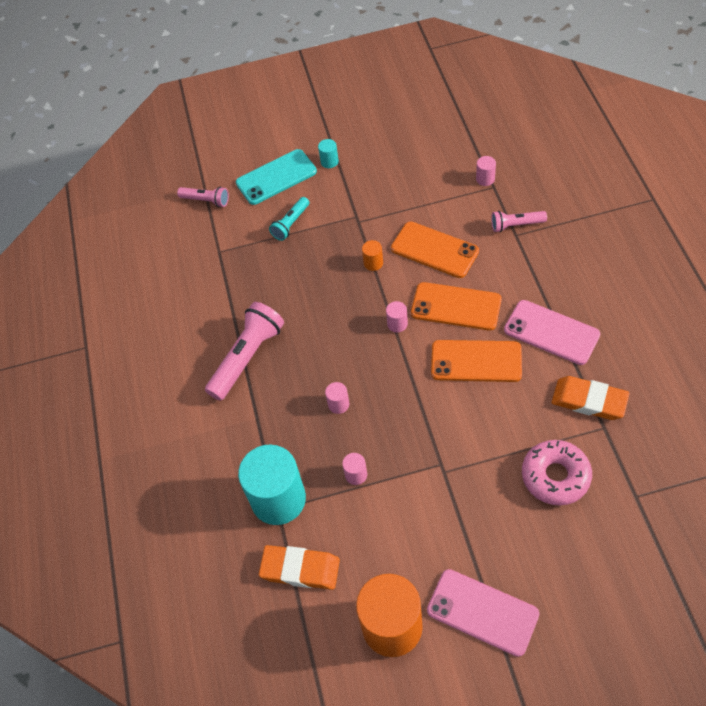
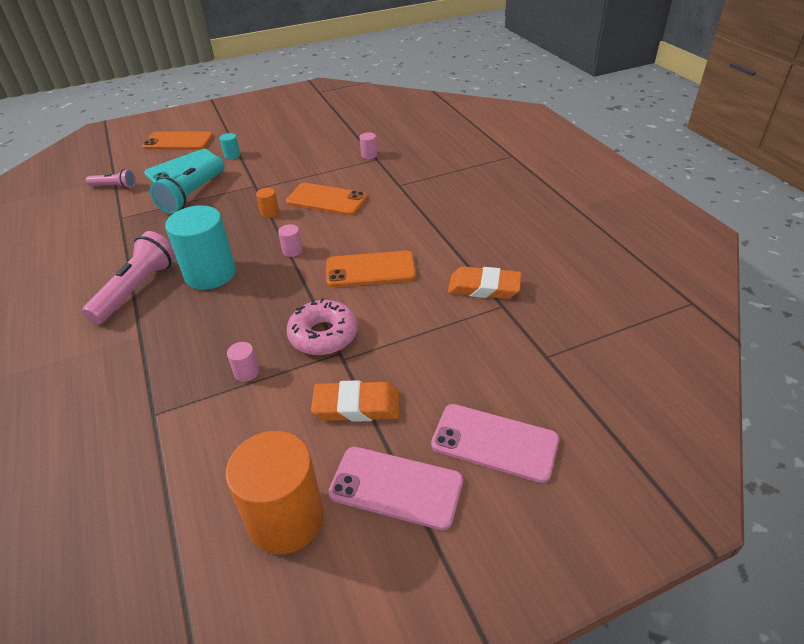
camera: 15 degrees left, 15 degrees down
(278, 499) = (155, 405): turquoise cylinder -> turquoise cylinder (210, 274)
(291, 224) = (193, 194): turquoise flashlight -> turquoise flashlight, size x1.79
(300, 569) = (174, 472): orange eraser -> orange eraser (356, 406)
(338, 404) = (230, 316): pink cylinder -> none
(456, 306) = (348, 234): orange phone -> orange phone (178, 141)
(516, 225) = (398, 179): pink flashlight -> none
(551, 332) = (440, 243): pink phone -> pink phone (494, 442)
(555, 476) = (461, 349): pink donut -> pink donut (323, 335)

